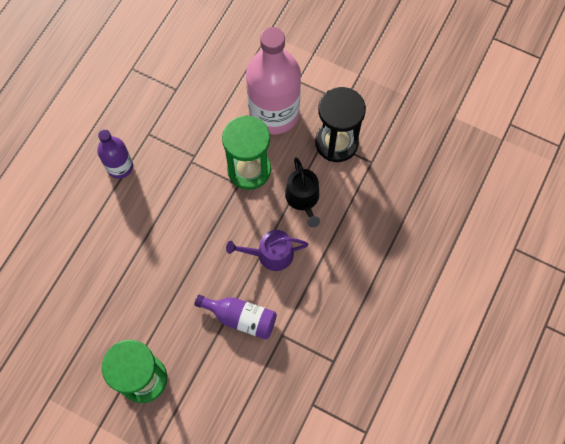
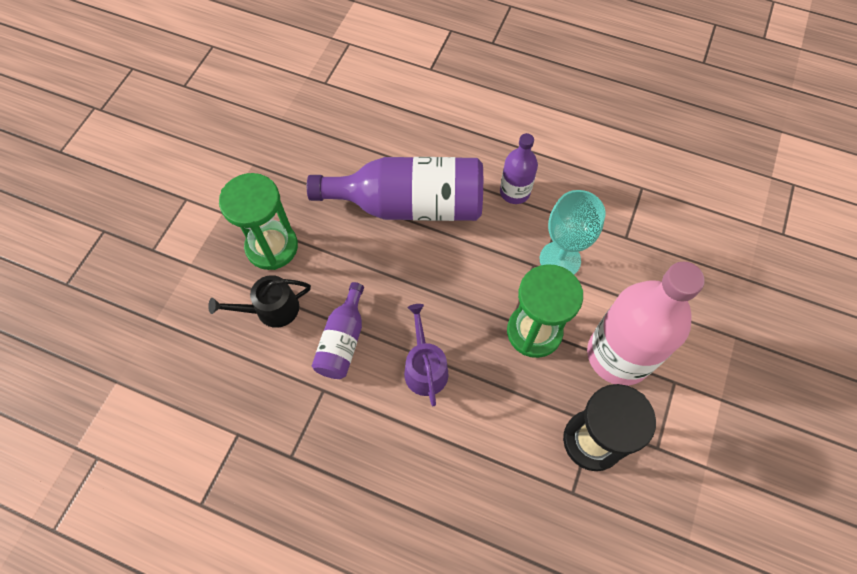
camera: 85 degrees right, 5 degrees down
(118, 255) = (409, 205): none -> purple bottle
(189, 141) = (560, 260): none -> turquoise goblet
(303, 199) = (504, 402): black watering can -> black watering can (271, 309)

